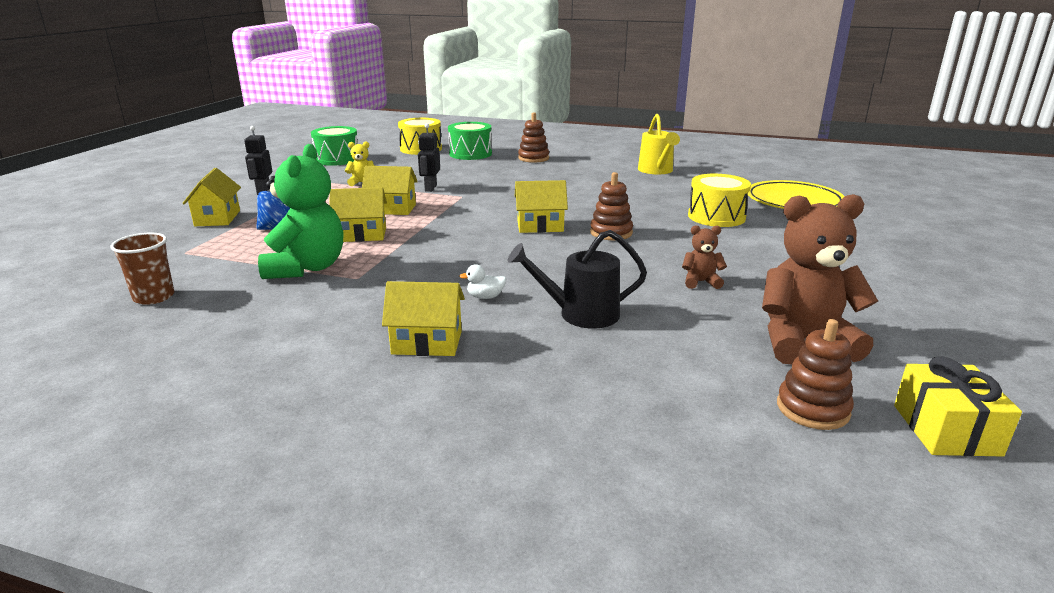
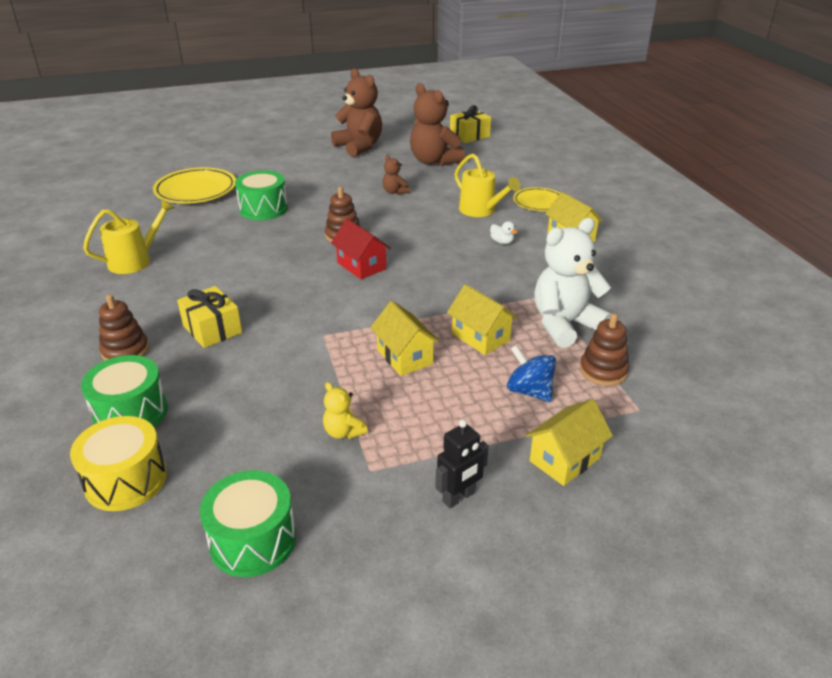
camera: 125 degrees left, 10 degrees up
(154, 297) = (693, 360): brown cup -> none
(307, 268) = (565, 325): green teddy bear -> white teddy bear
(430, 188) = (316, 367): black robot -> none
(523, 175) = (212, 329): none -> yellow gift
(540, 226) = (361, 266): yellow house -> red house
(552, 366) = (539, 202): none -> yellow plate
(580, 314) = (481, 211): black watering can -> yellow watering can
(716, 217) = (263, 209): yellow drum -> green drum
(812, 409) = (489, 154): brown stacking toy -> brown stacking toy (603, 371)
(909, 304) = (359, 147): none -> brown teddy bear

